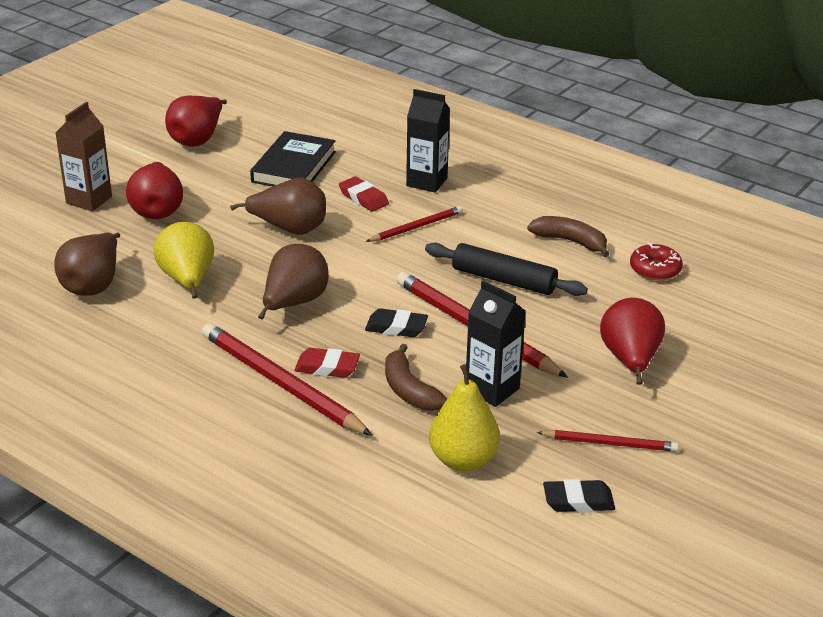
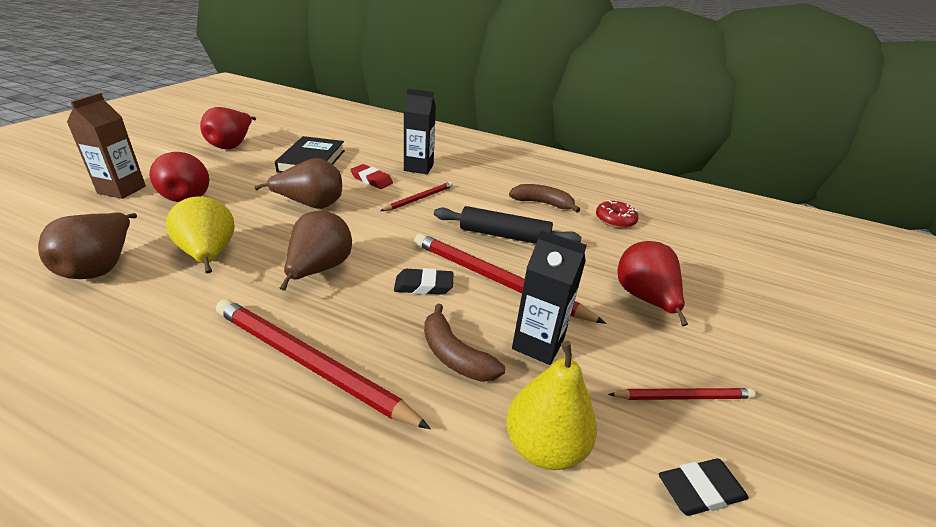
camera: 15 degrees left, 0 degrees up
(327, 367) = (361, 337): red eraser -> none

